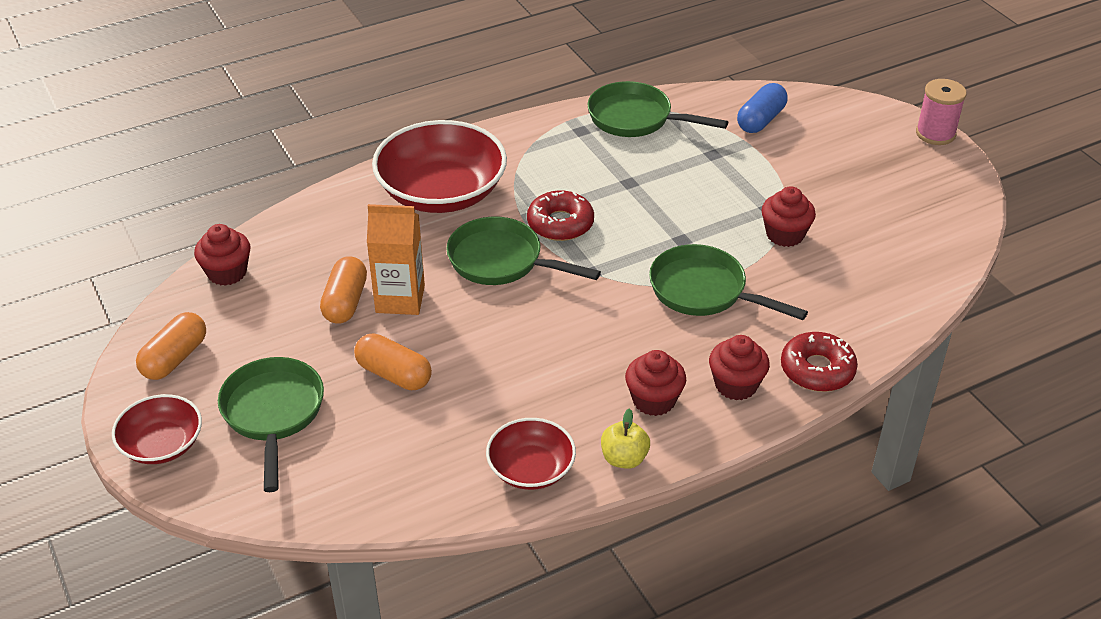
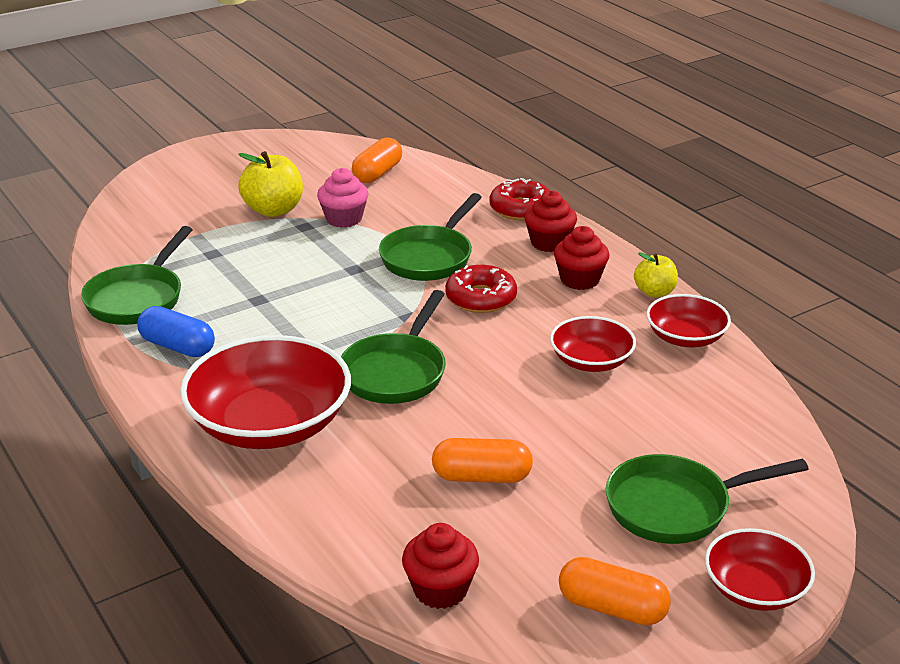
camera: 95 degrees left, 10 degrees down
(394, 374) = (590, 428): orange capsule -> orange capsule (377, 173)
(400, 299) = (469, 436): orange carton -> none
(499, 389) = (591, 361): none -> red bowl
(560, 224) = (330, 338): red donut -> red donut (481, 298)
(760, 120) = (155, 228): blue capsule -> blue capsule (177, 347)
(785, 234) = (344, 219): red cupcake -> pink cupcake
(801, 188) = (273, 210): none -> yellow apple
(935, 133) = (194, 148): pink spool -> none

